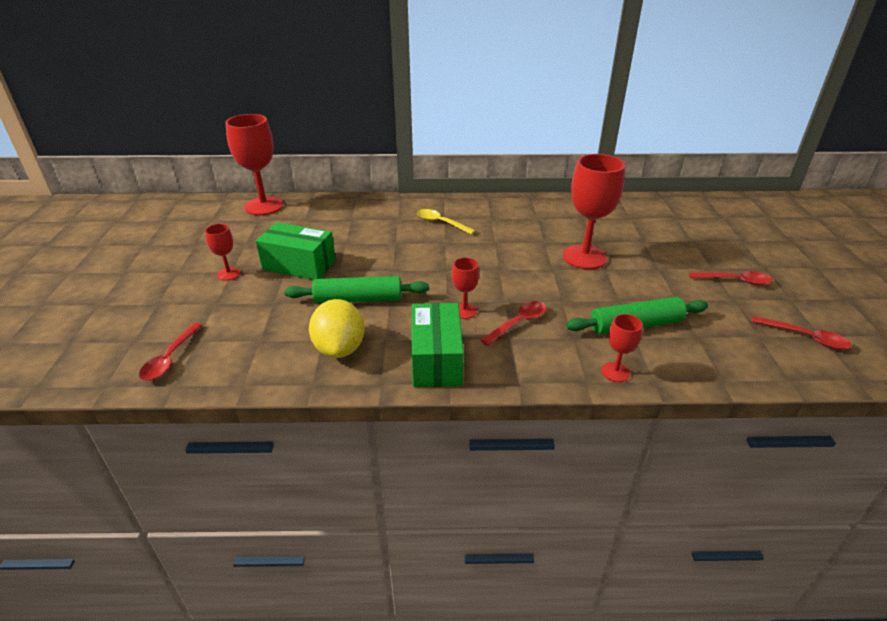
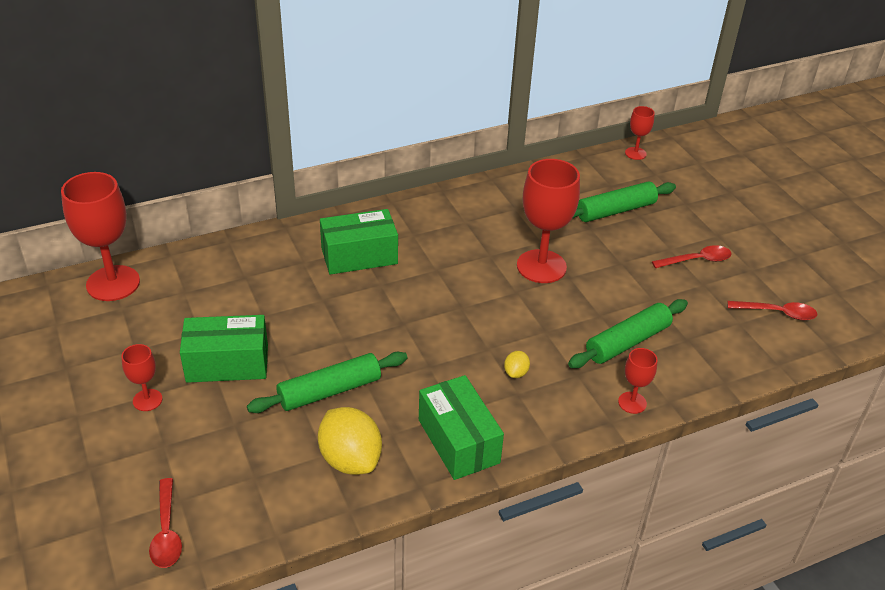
camera: 25 degrees left, 5 degrees up
(441, 223) = (359, 256): yellow spoon -> green box
(464, 311) = (453, 373): red goblet -> red goblet (635, 153)
(518, 323) = (516, 373): red spoon -> yellow lemon
(672, 234) = (615, 210): none -> green rolling pin

